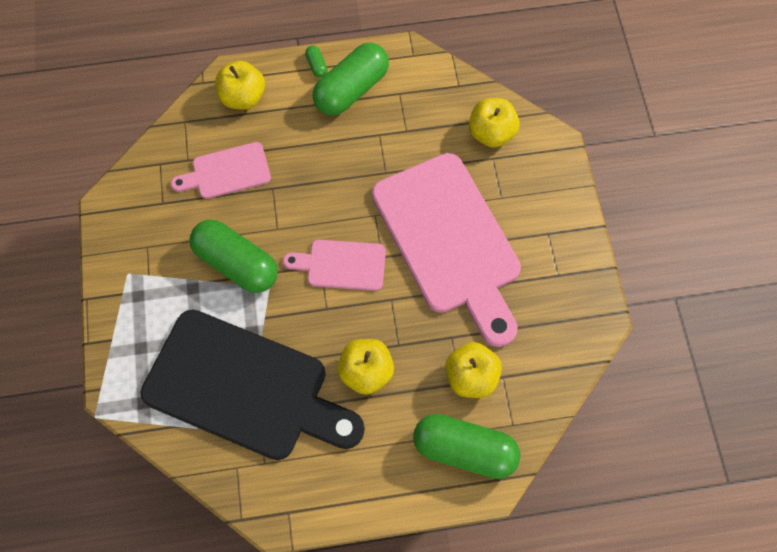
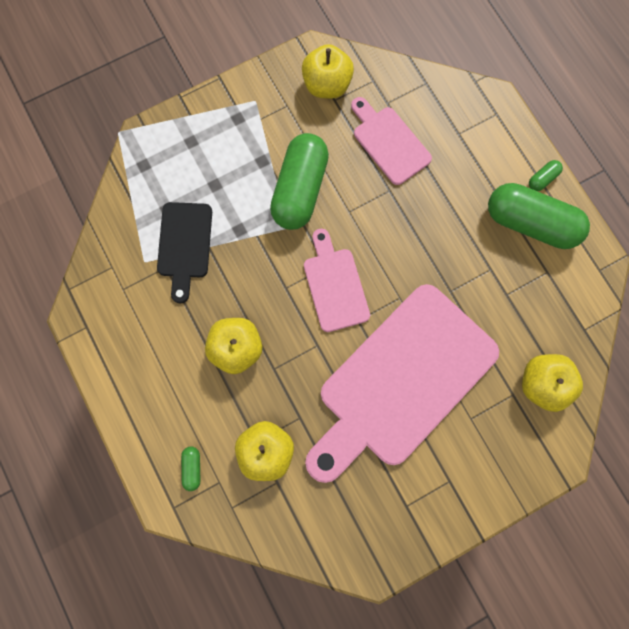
camera: 70 degrees right, 10 degrees up
(243, 97) = (475, 124): yellow apple -> yellow apple (327, 85)
(245, 388) = (185, 245): black cutting board -> black cutting board, size x0.48
(464, 449) = (192, 468): green capsule -> green capsule, size x0.40

